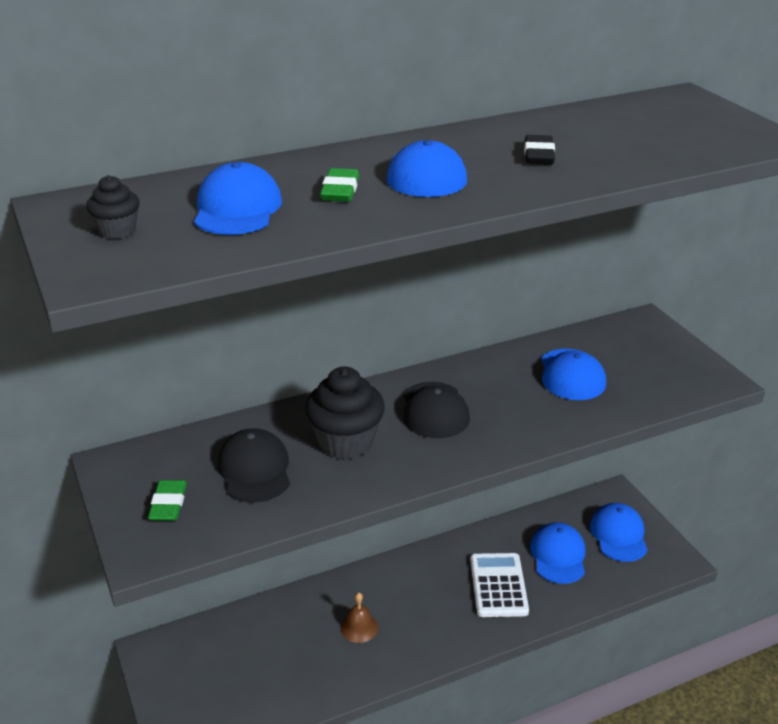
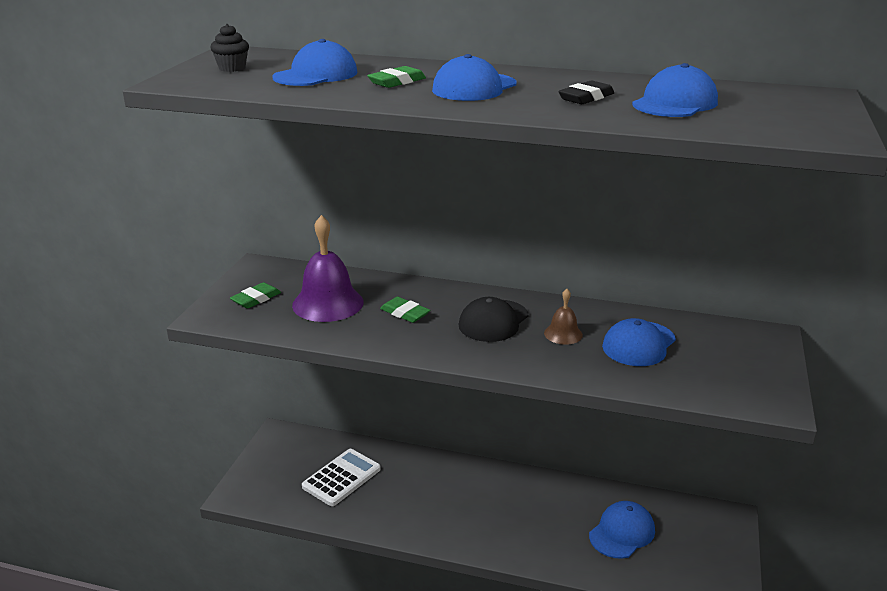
camera: 40 degrees right, 5 degrees down
(255, 470) = (328, 303): black cap -> purple bell
(346, 442) = (405, 313): black cupcake -> green eraser
(359, 627) = (414, 494): brown bell -> brown bell (563, 334)
(498, 585) = (547, 525): white calculator -> white calculator (341, 478)
(618, 535) = (696, 547): blue cap -> blue cap (674, 103)

